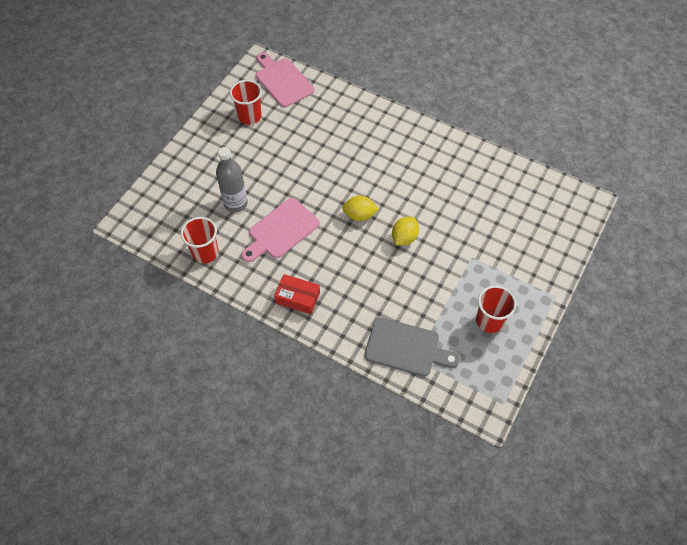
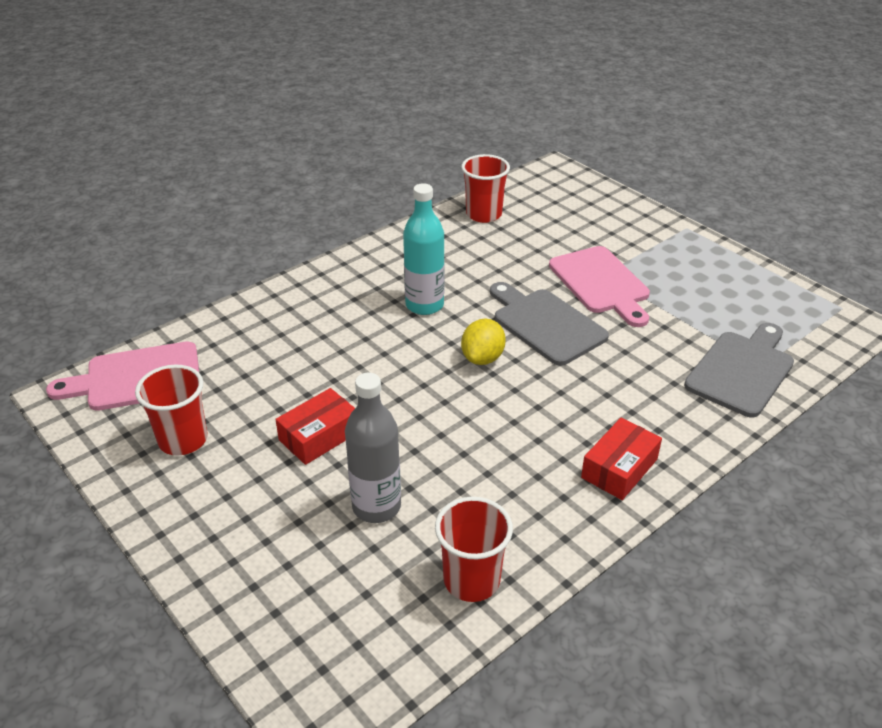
camera: 70 degrees left, 20 degrees down
(272, 165) = (319, 436): none -> red box
(281, 230) = (469, 457): pink cutting board -> pink cutting board (601, 283)
(394, 175) = (424, 305): none -> turquoise bottle
(404, 238) = (546, 324): yellow lemon -> grey cutting board
(489, 321) = (712, 286): red cup -> red cup (483, 214)

